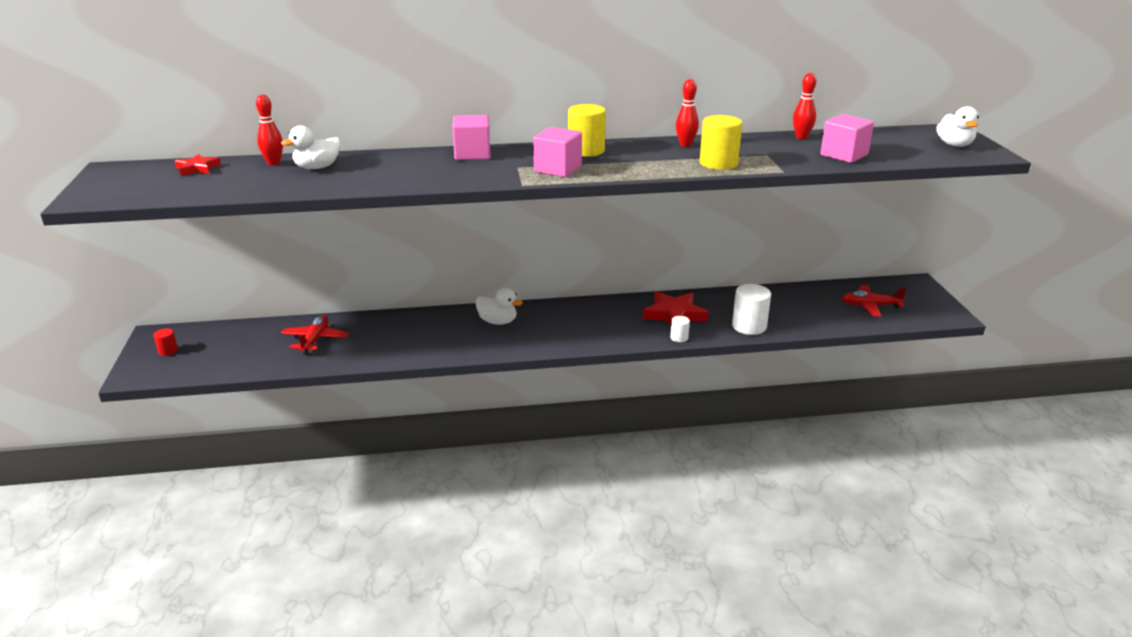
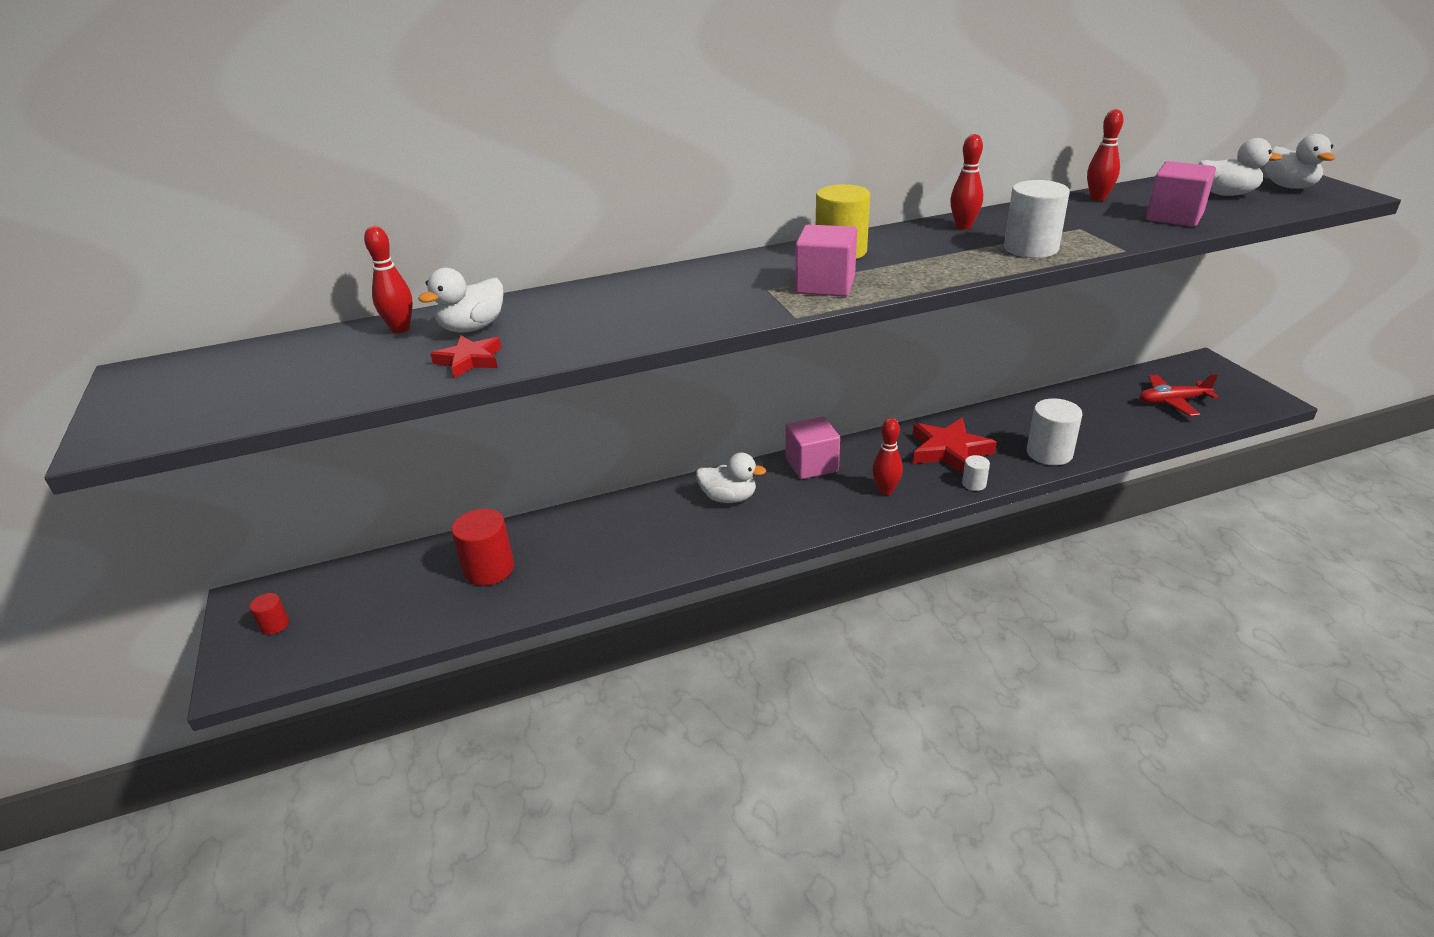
camera: 10 degrees left, 5 degrees up
(197, 168) = (283, 354): red star -> red star (469, 360)
(315, 340) = (489, 569): red plane -> red cylinder
(472, 154) = (687, 276): pink cube -> pink cube (811, 465)
(612, 333) = (885, 490): none -> red bowling pin
(718, 163) = (1031, 248): yellow cylinder -> white cylinder
(900, 145) = (1226, 194): none -> white duck

